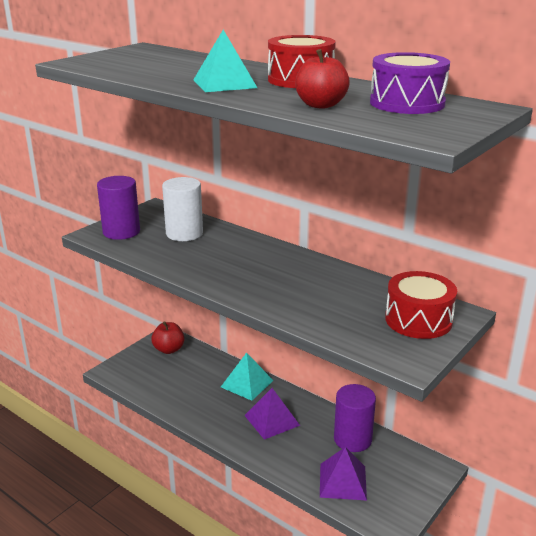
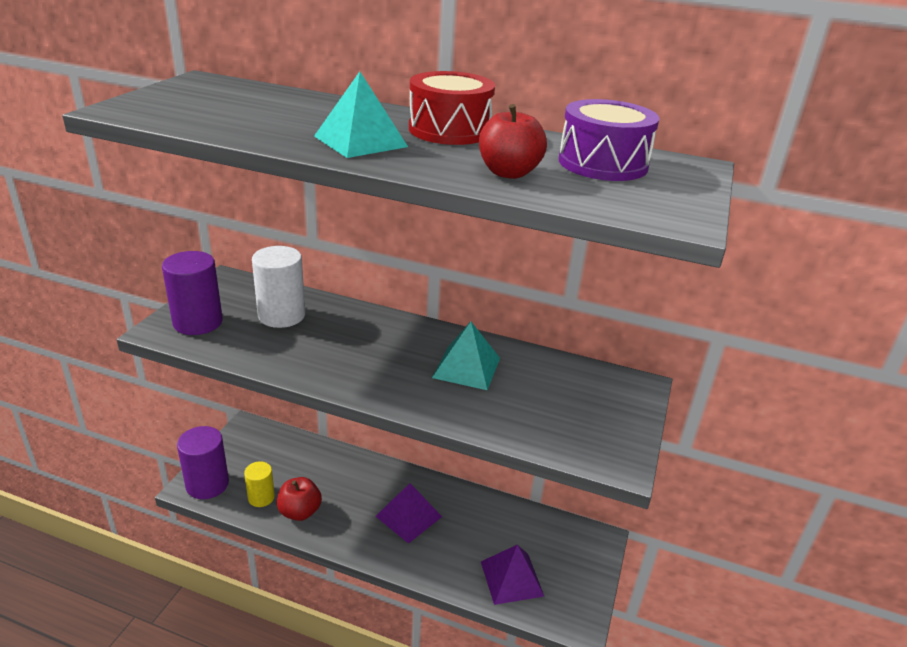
camera: 20 degrees left, 5 degrees up
(159, 387) = (261, 497): none -> yellow cylinder
(169, 349) = (256, 444): red apple -> red apple (300, 512)
(247, 383) = (364, 473): turquoise pyramid -> turquoise pyramid (466, 367)
(352, 439) = (504, 522): purple cylinder -> purple cylinder (207, 484)
(418, 320) = (602, 402): red drum -> none

